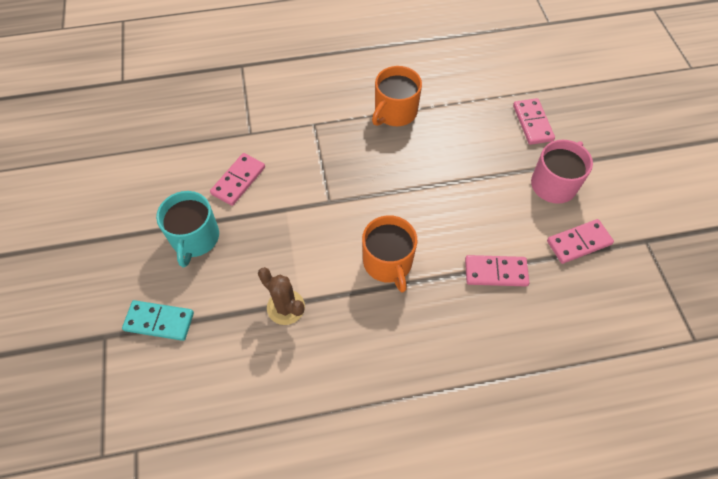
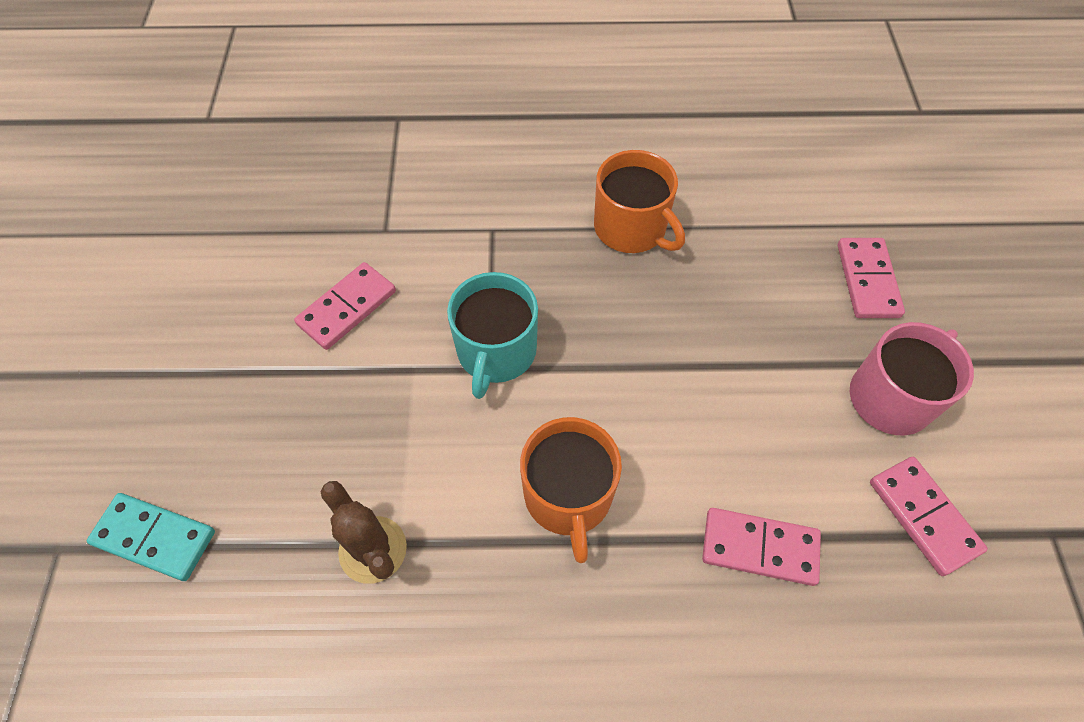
camera: 10 degrees right, 0 degrees up
(195, 238) = (252, 397): turquoise mug -> turquoise mug (496, 352)
(395, 112) = (631, 228): orange mug -> orange mug turned 90 degrees counterclockwise
(579, 243) = (923, 516): pink domino -> pink domino turned 75 degrees clockwise

